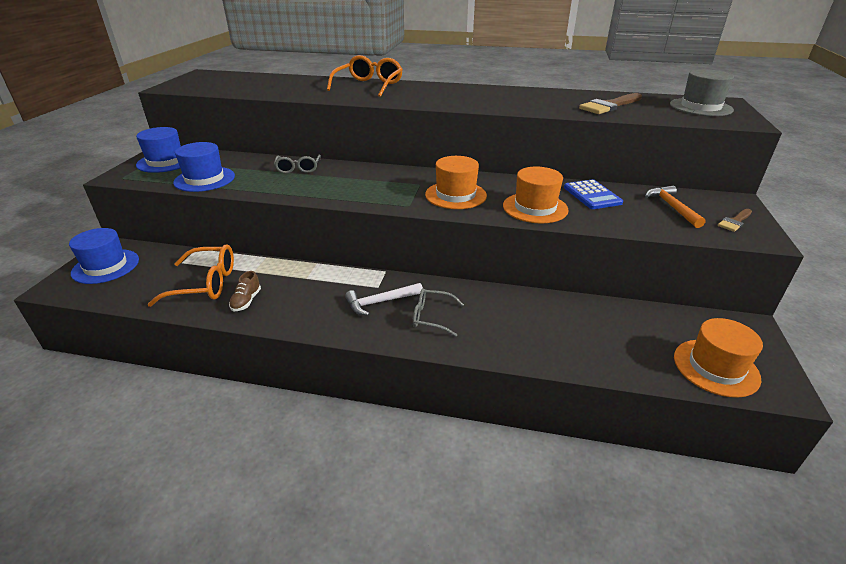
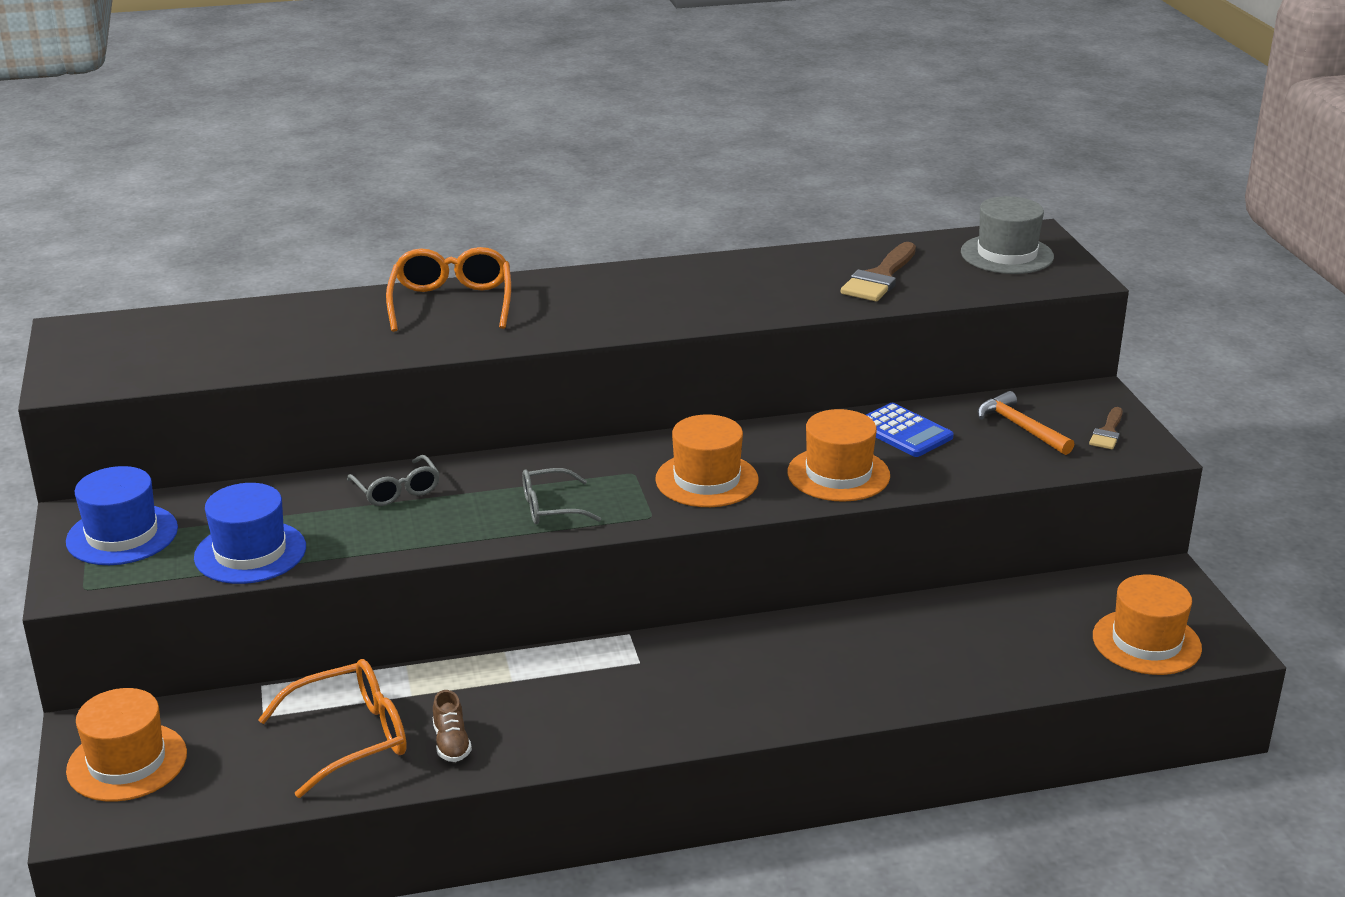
camera: 25 degrees left, 5 degrees down
(105, 266) = (127, 762): blue hat -> orange hat
(380, 302) = (663, 683): white hammer -> none
(431, 317) = (755, 683): grey glasses -> grey glasses (550, 507)

